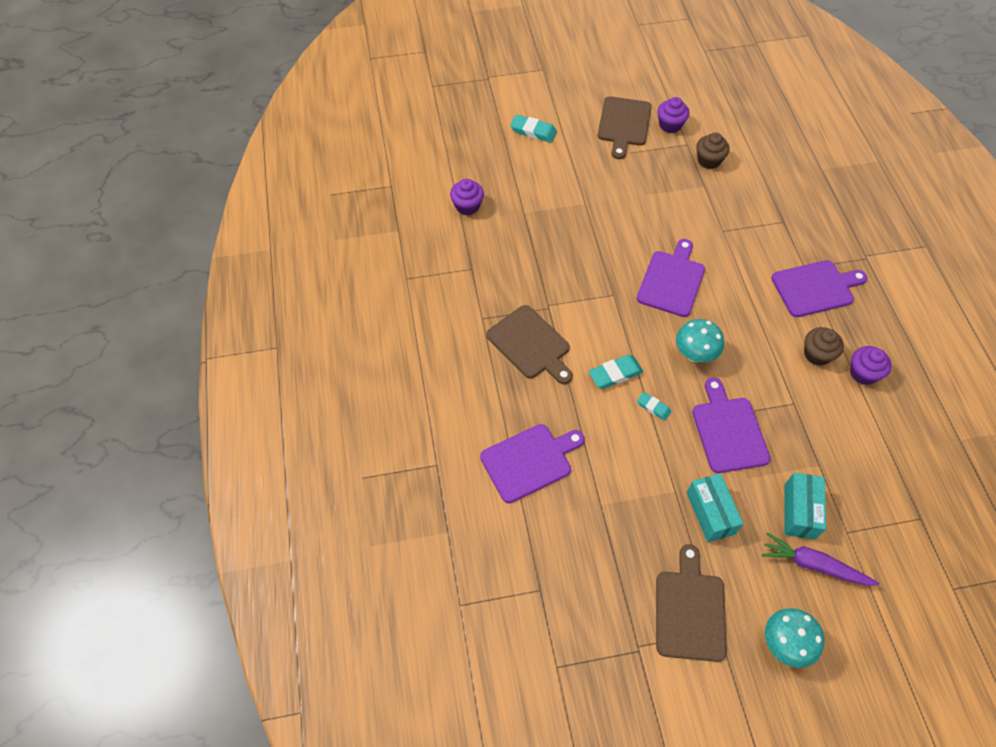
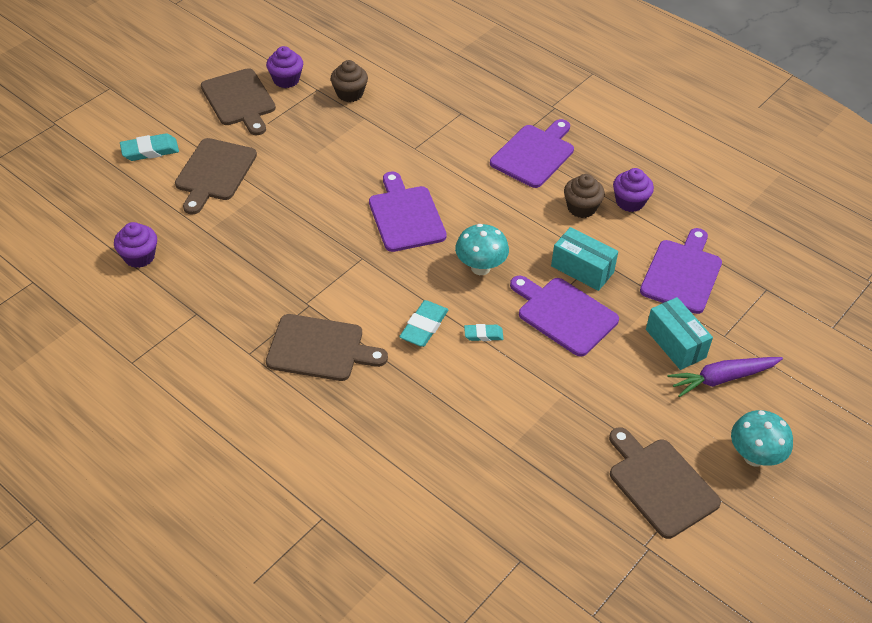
camera: 40 degrees left, 10 degrees down
(529, 461) = (411, 454): purple cutting board -> purple cutting board (682, 273)
(563, 171) = (214, 173): none -> brown cutting board
(710, 513) = (607, 392): turquoise box -> turquoise box (582, 269)

